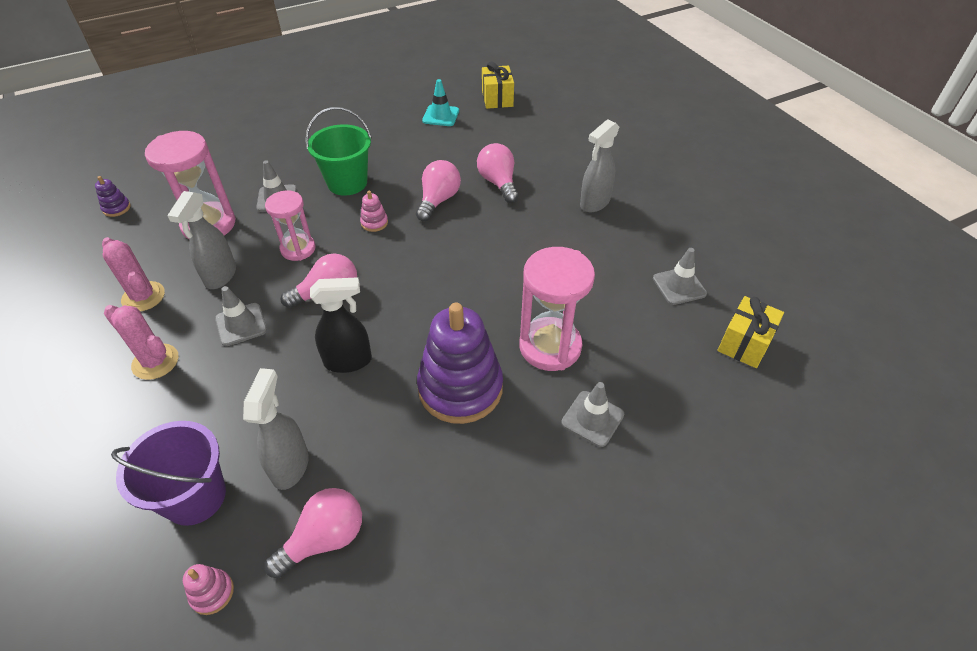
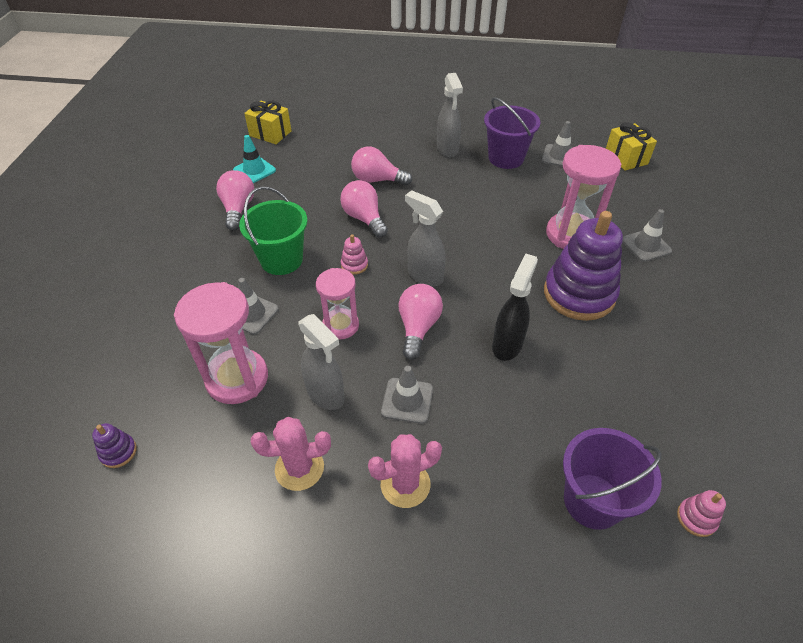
camera: 55 degrees left, 0 degrees up
(290, 465) = (595, 422): grey spray bottle -> grey spray bottle (424, 275)
(325, 539) = (677, 426): pink light bulb -> pink light bulb (238, 209)
(627, 248) = (506, 158): none -> purple bucket

